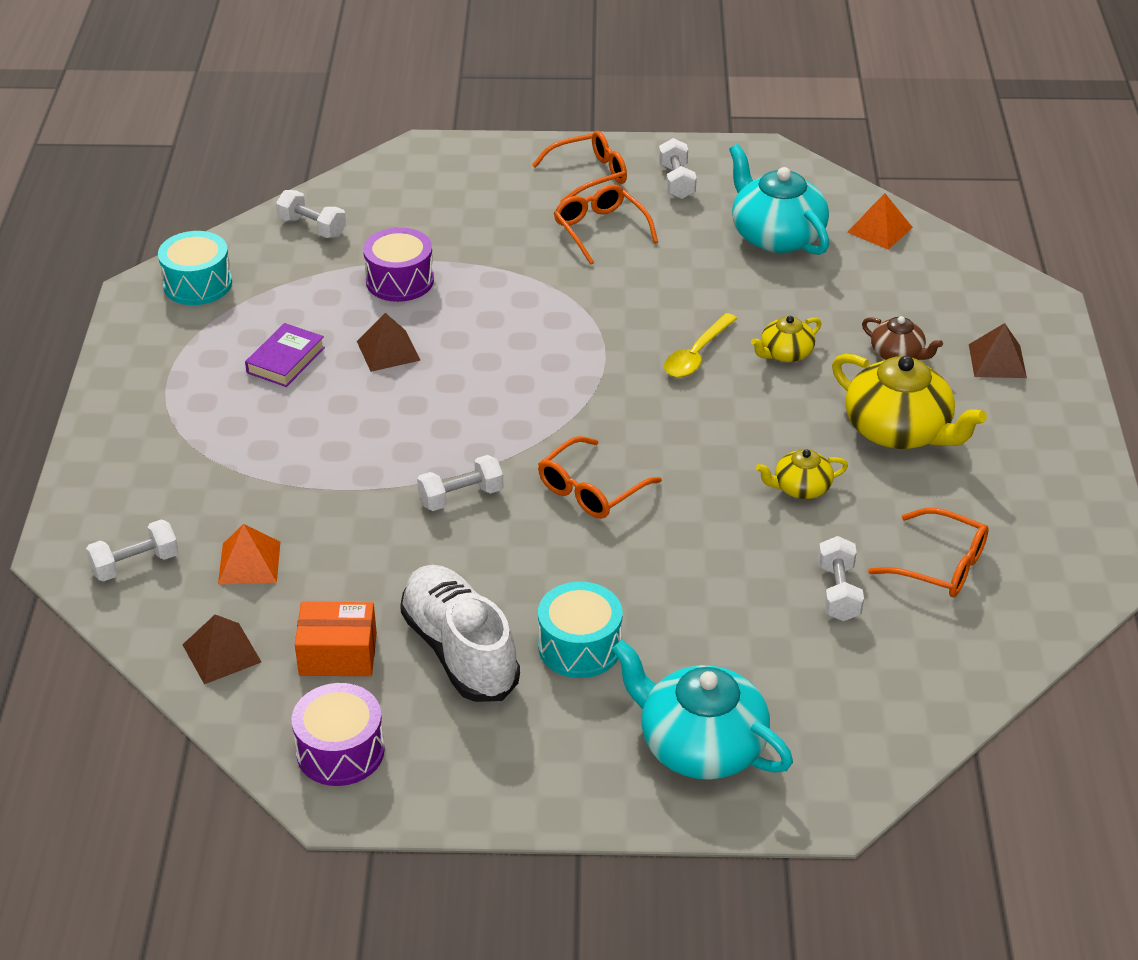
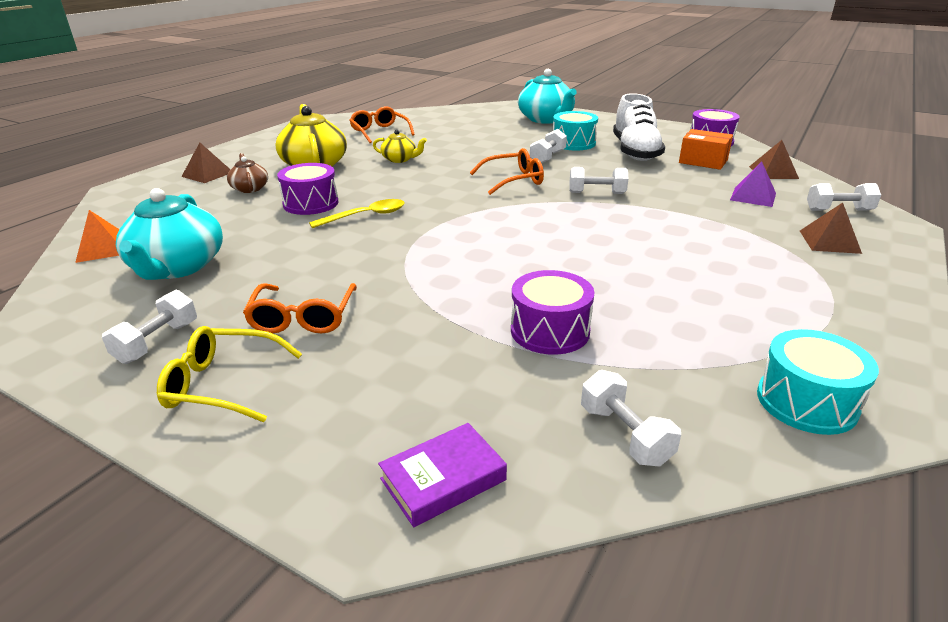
camera: 150 degrees left, 10 degrees down
(249, 562) = (753, 196): orange pyramid -> purple pyramid
(286, 360) = (702, 293): purple book -> purple book (443, 479)
(388, 350) = (599, 276): brown pyramid -> brown pyramid (829, 241)
(589, 175) = (223, 384): orange glasses -> yellow glasses
(785, 353) = (311, 203): yellow teapot -> purple drum
(838, 592) = (435, 134): white dumbbell -> white dumbbell (547, 157)

